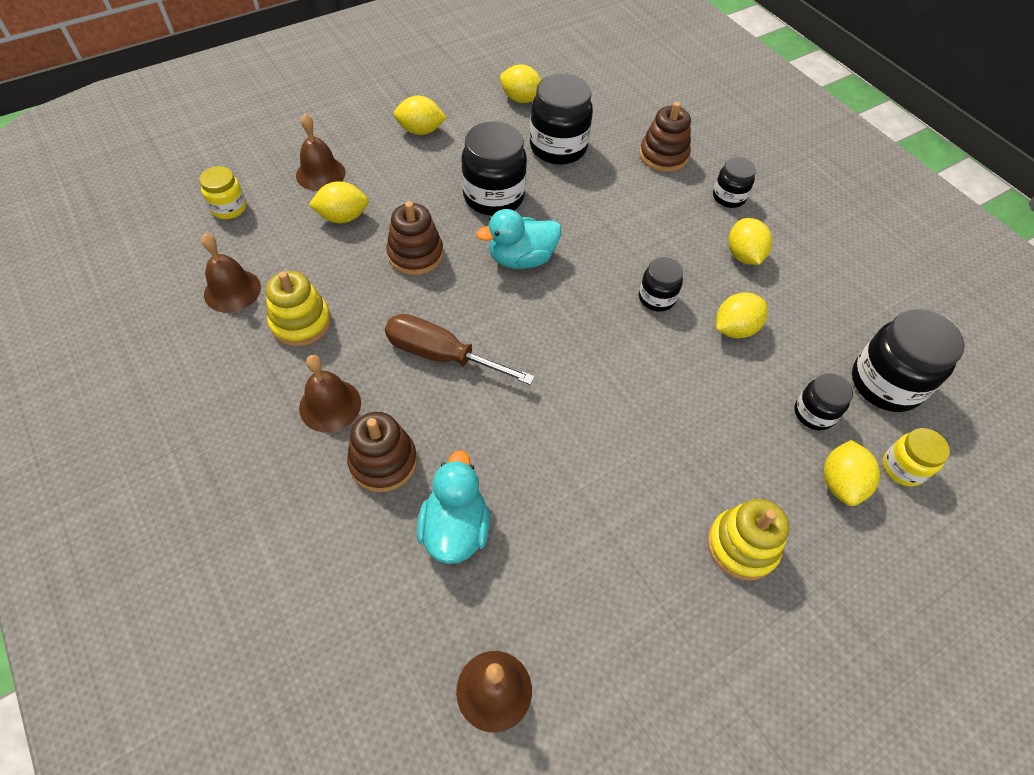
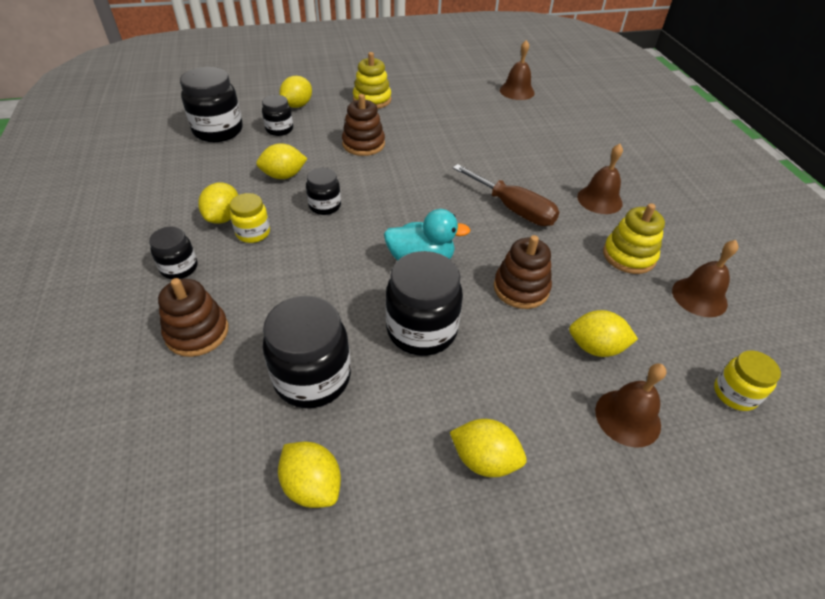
camera: 160 degrees left, 10 degrees down
(383, 461) = (563, 166): brown stacking toy -> brown stacking toy (363, 144)
(455, 528) = (523, 134): turquoise duck -> none
(903, 468) = (256, 103): yellow jar -> yellow jar (253, 233)

